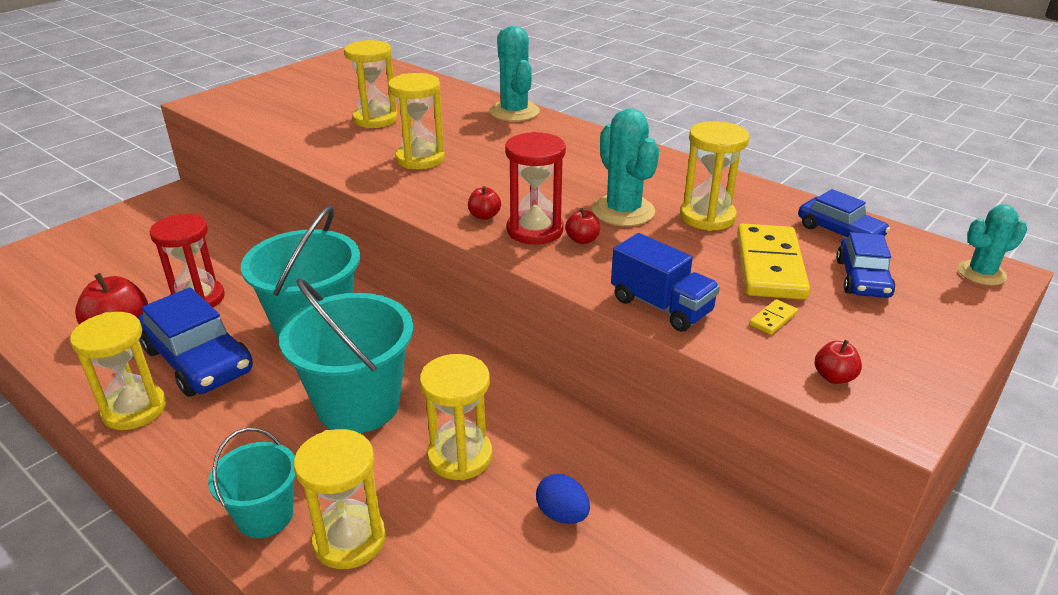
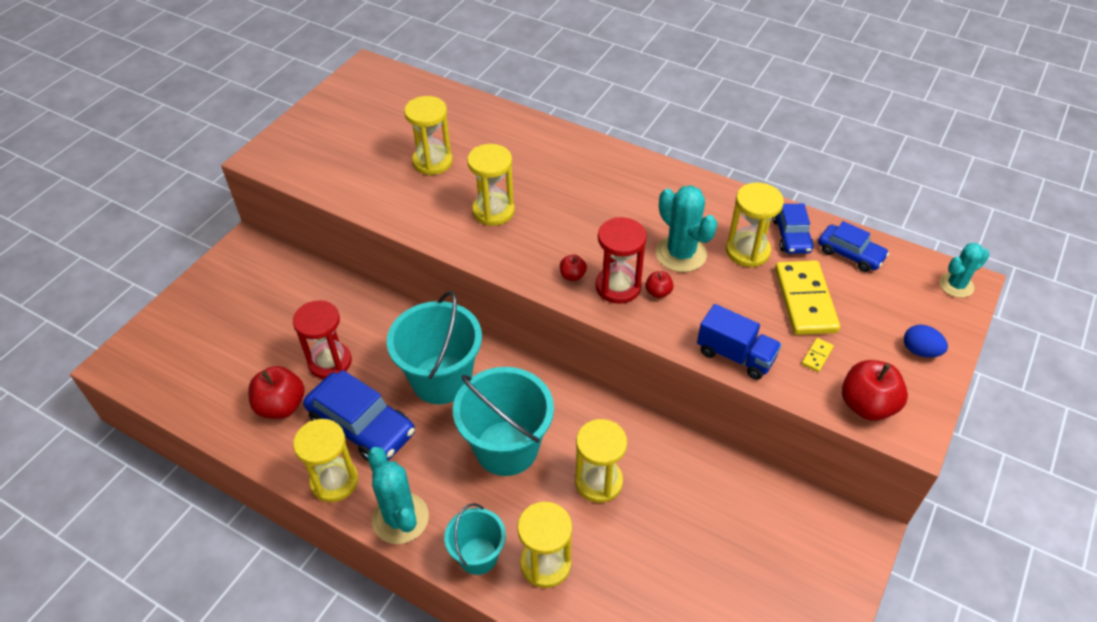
camera: 10 degrees left, 15 degrees up
(514, 112) = (552, 135): turquoise cactus -> turquoise cactus (400, 518)
(562, 514) = (685, 517): blue egg -> blue egg (920, 351)
(834, 377) = (867, 405): red apple -> red apple, size x2.00
(862, 278) = (873, 304): blue car -> blue car (791, 235)

